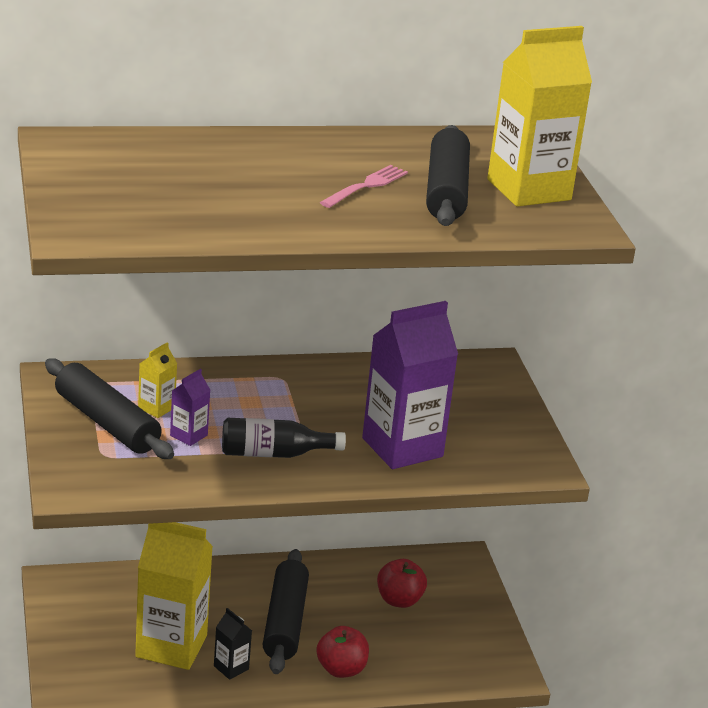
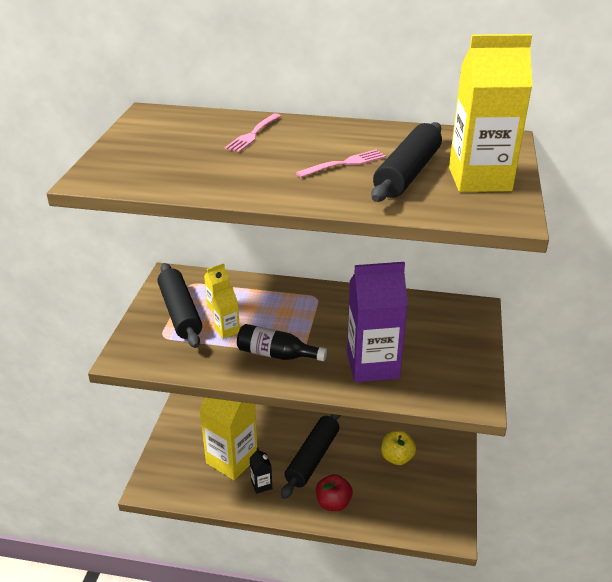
camera: 25 degrees right, 5 degrees up
(188, 435) = (227, 330): purple carton -> yellow carton
(224, 158) = (253, 134): none -> pink fork
(399, 600) = (397, 458): red apple -> yellow apple

